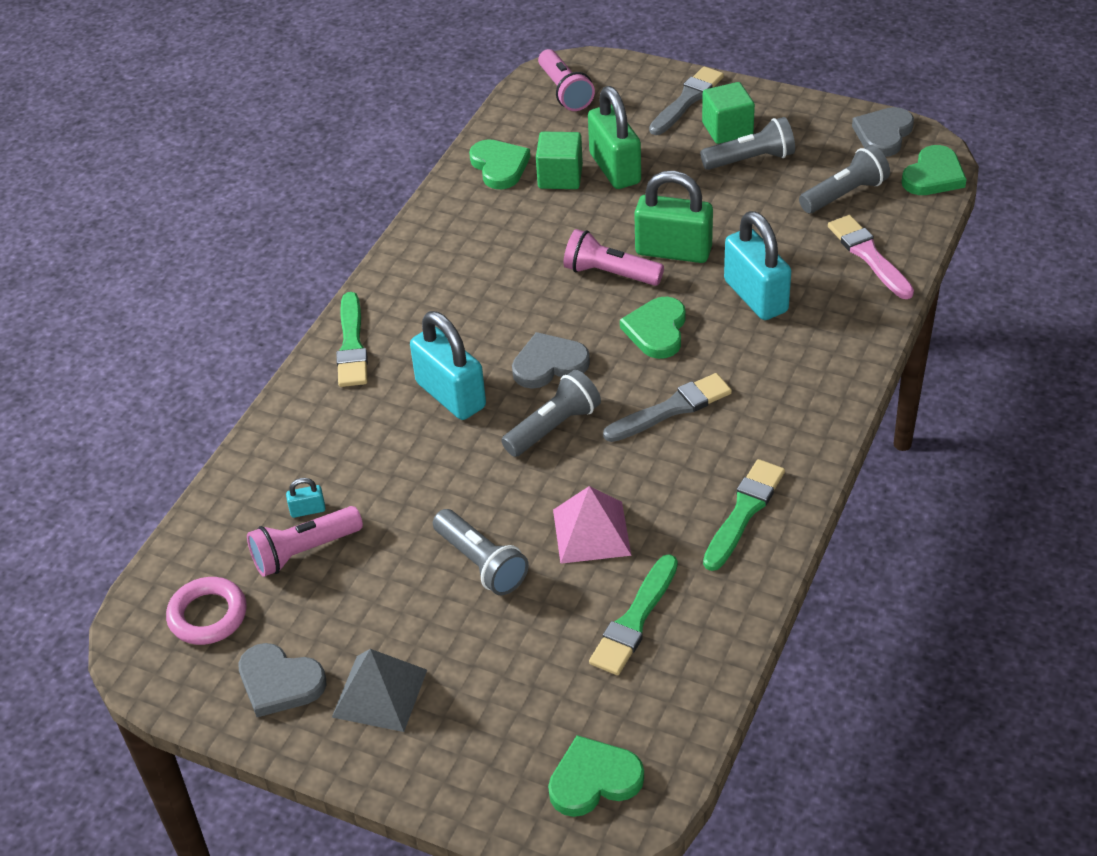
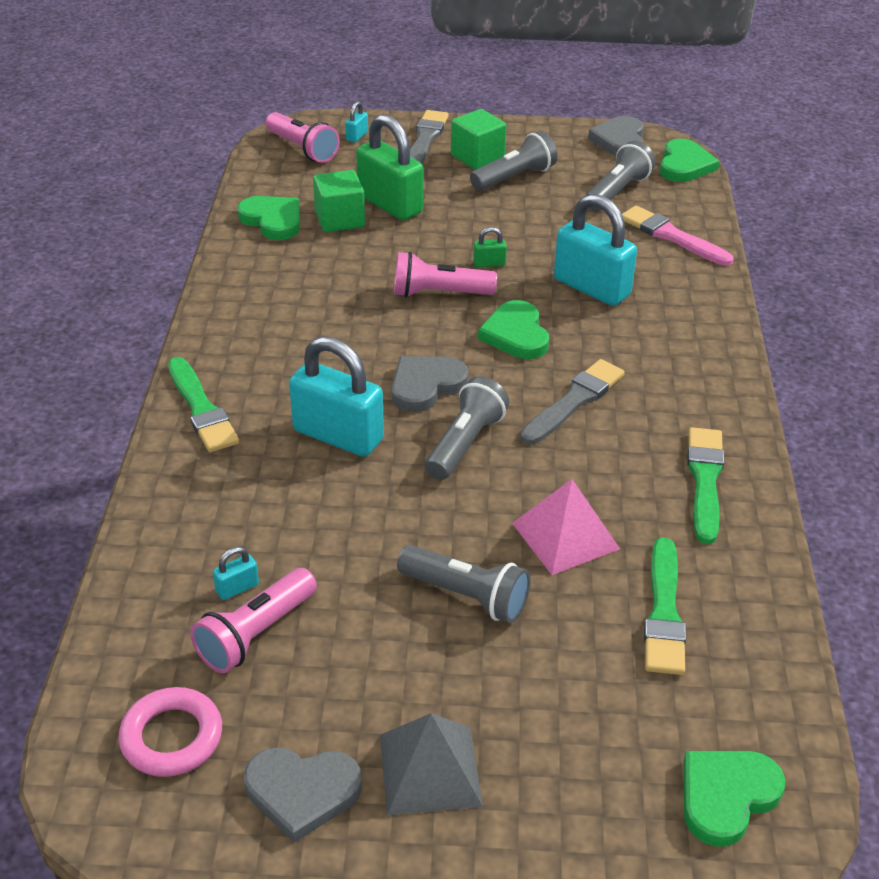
camera: 25 degrees left, 5 degrees down
(623, 85) = (357, 136): none -> turquoise padlock
(673, 251) = (489, 263): green padlock -> green padlock, size x0.42

